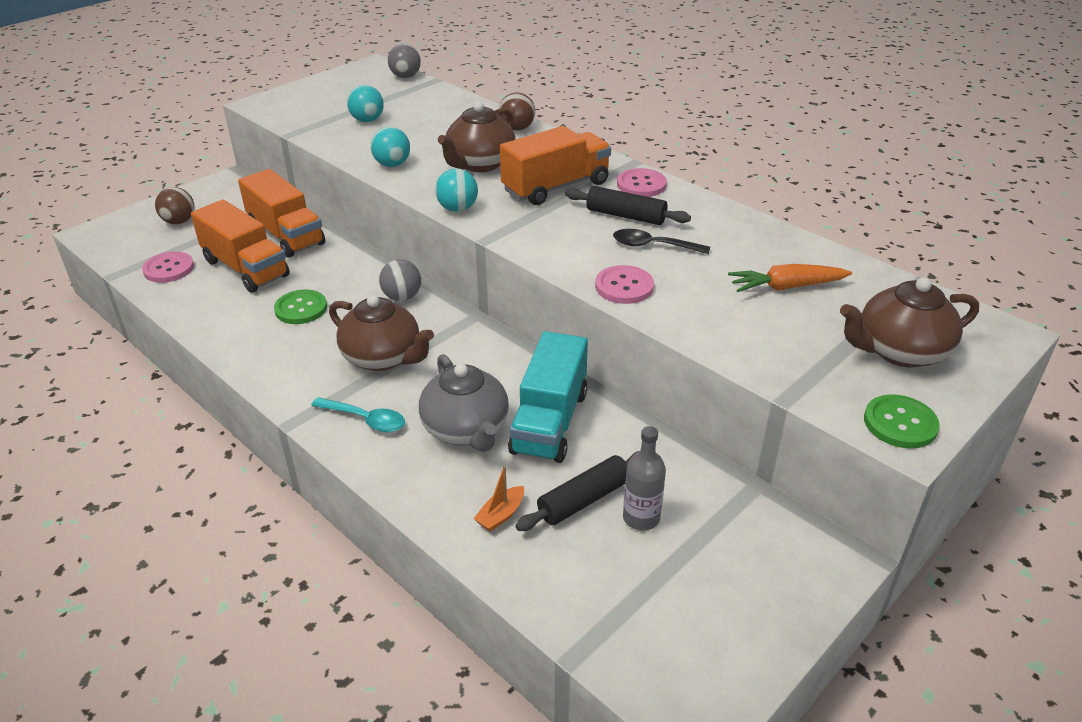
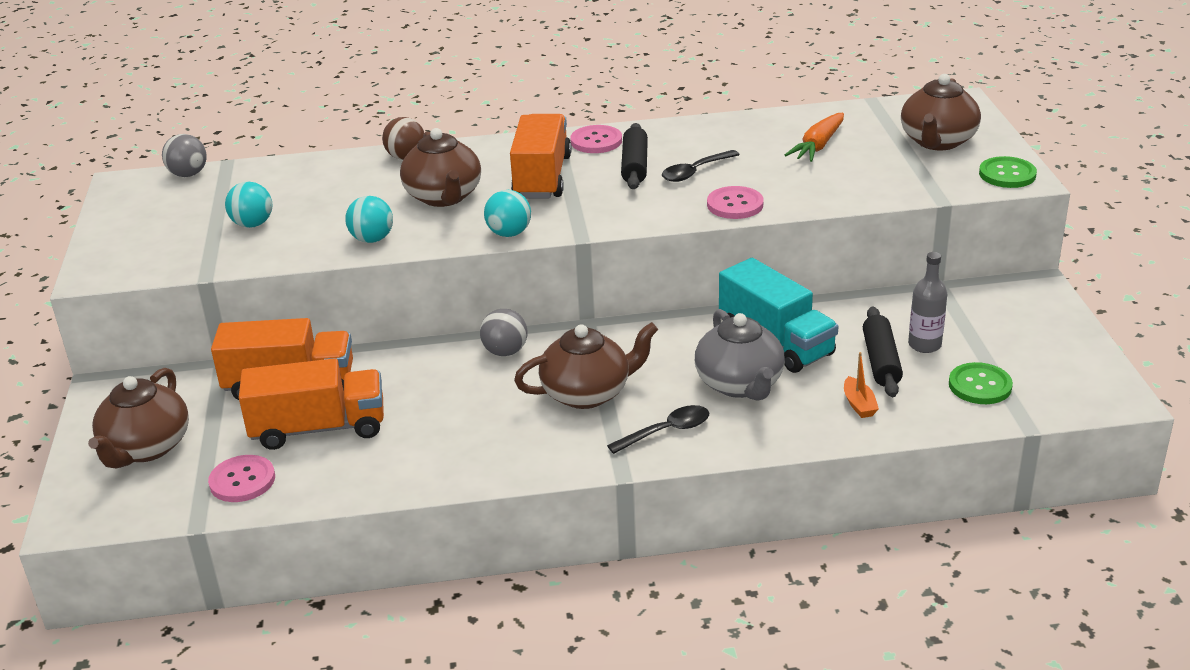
camera: 50 degrees left, 5 degrees down
(179, 221) = (146, 448): brown ball -> brown teapot
(301, 308) = (444, 415): green button -> green button (980, 385)
(365, 420) = (667, 431): turquoise spoon -> black spoon
(466, 429) = (740, 384): grey teapot -> grey teapot turned 60 degrees clockwise
(626, 216) = (635, 166): black rolling pin -> black rolling pin turned 60 degrees counterclockwise

